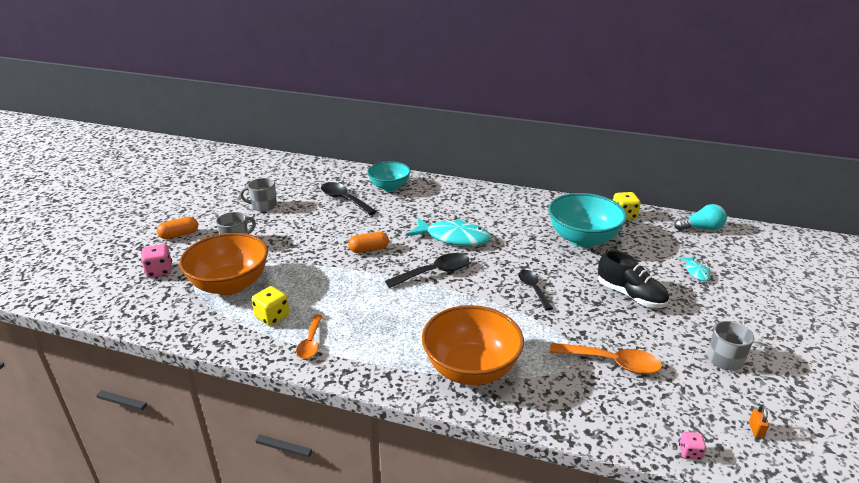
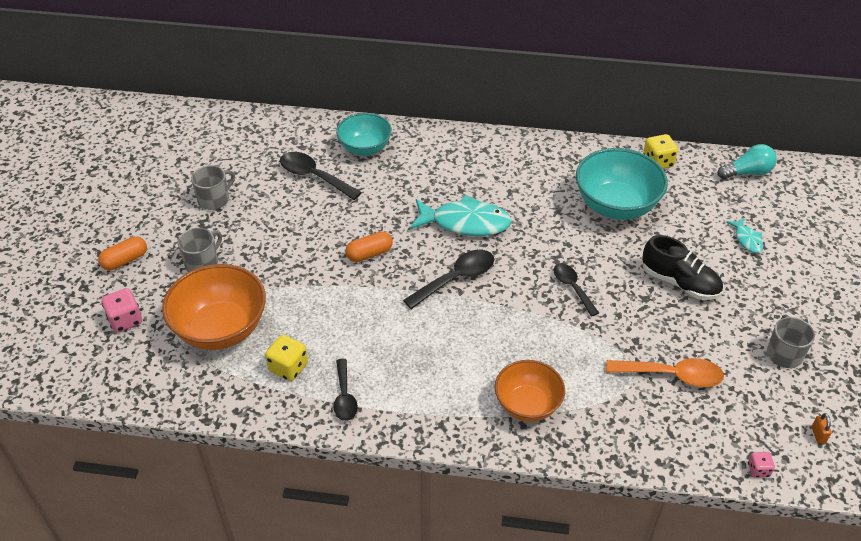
camera: 10 degrees left, 15 degrees up
(263, 206) = (214, 199): grey mug -> grey mug turned 150 degrees clockwise
(311, 342) = (344, 396): orange spoon -> black spoon
(471, 369) = (527, 405): orange bowl -> orange bowl, size x0.65

